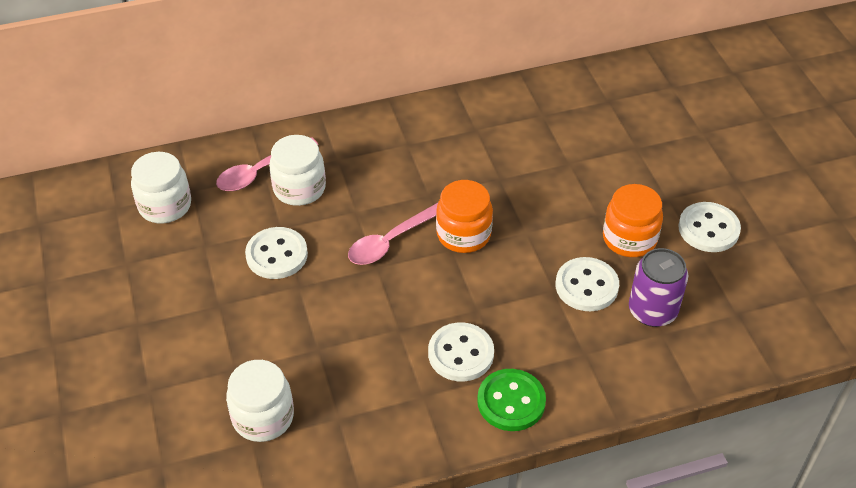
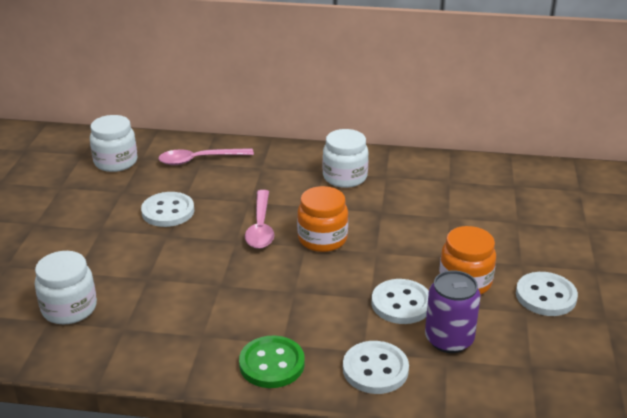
camera: 25 degrees right, 15 degrees down
(299, 188) = (219, 177): white jar -> white jar (345, 177)
(391, 241) = (260, 227): pink spoon -> pink spoon turned 75 degrees counterclockwise
(461, 354) = (256, 317): white button -> white button (375, 369)

